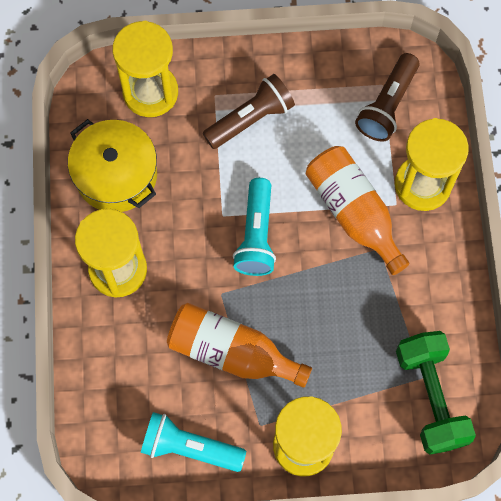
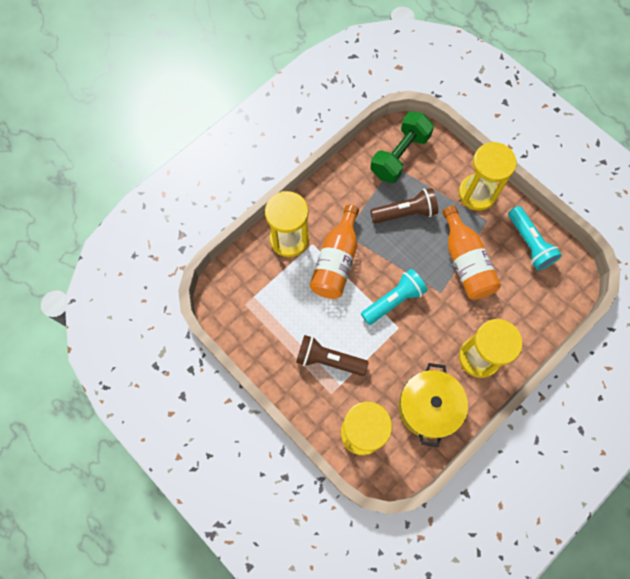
camera: 130 degrees left, 0 degrees up
(387, 105) = (256, 292): brown flashlight -> brown flashlight (405, 212)

